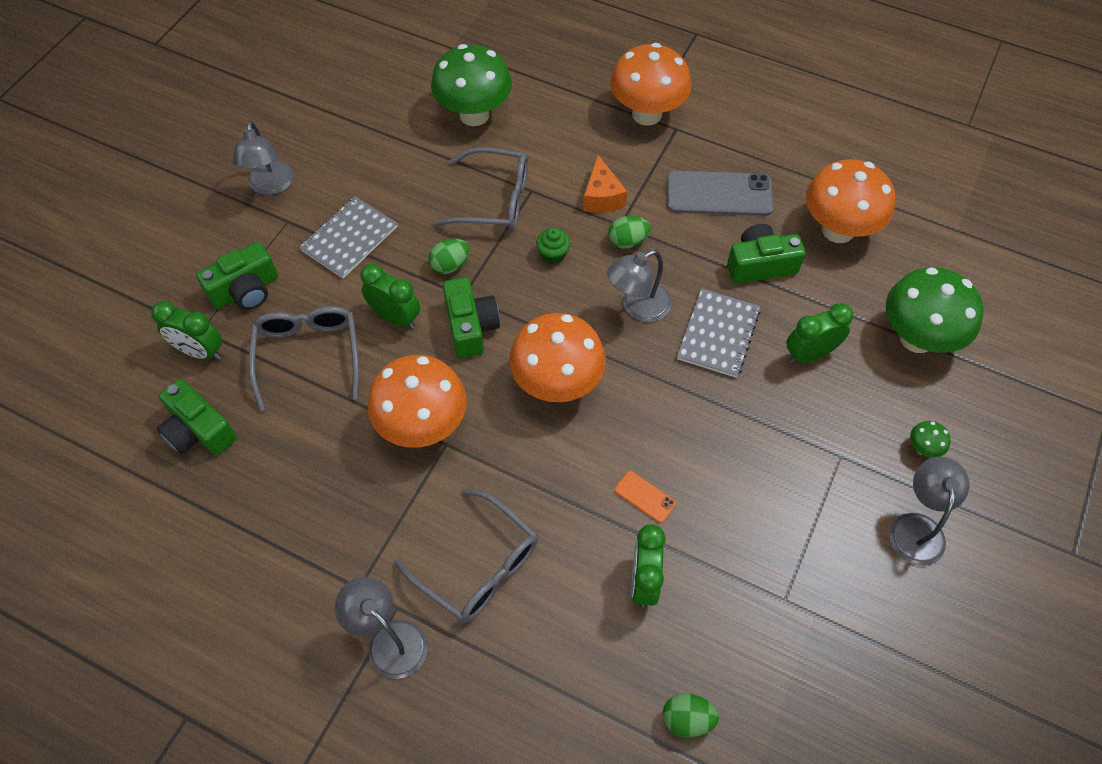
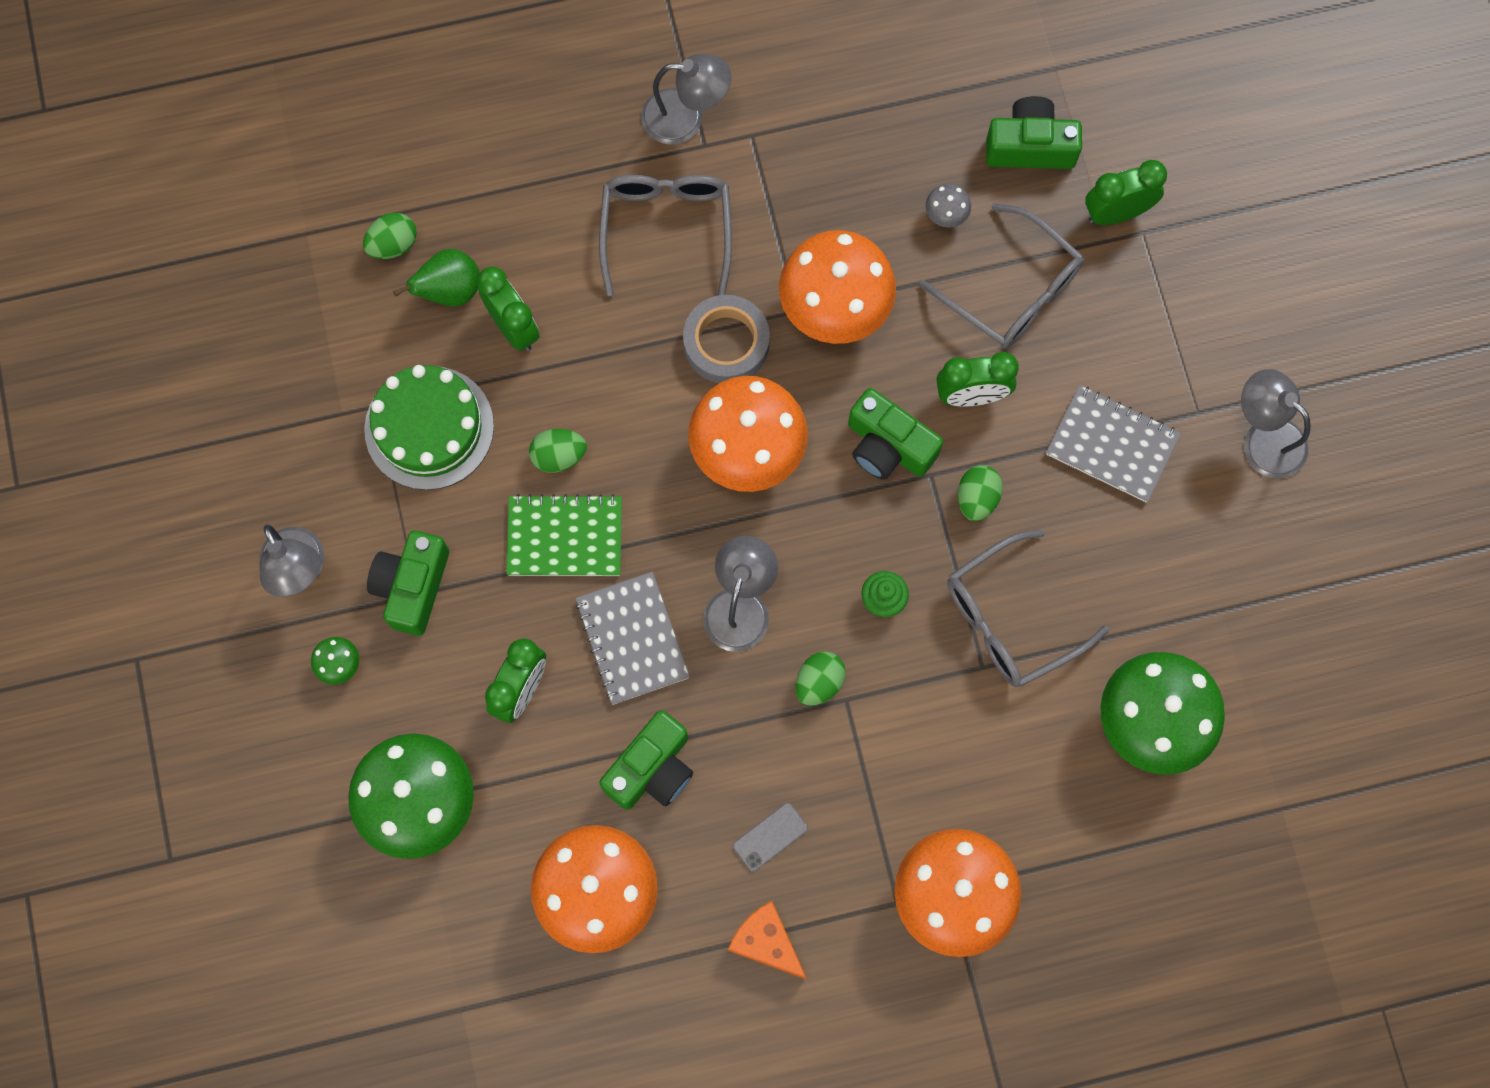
camera: 140 degrees right, 15 degrees up
(245, 290) = (1148, 305): green camera -> green camera (412, 586)
(296, 429) = (946, 215): none -> grey mushroom
(349, 238) = (1112, 445): grey notebook -> grey notebook turned 60 degrees counterclockwise
(478, 566) = (666, 229): grey glasses -> grey glasses turned 90 degrees clockwise
(509, 458) = (726, 343): none -> grey tape
(602, 197) = (897, 722): orange cheese -> orange cheese (766, 942)
(645, 497) = (572, 404): orange phone -> none
(670, 645) = (450, 291): none -> green pear
(680, 470) = (559, 456): none -> green egg
(715, 419) = (565, 537): none -> green notebook
(719, 194) = (770, 837): grey phone -> grey phone, size x0.47
(757, 556) = (429, 427): none -> green cake

